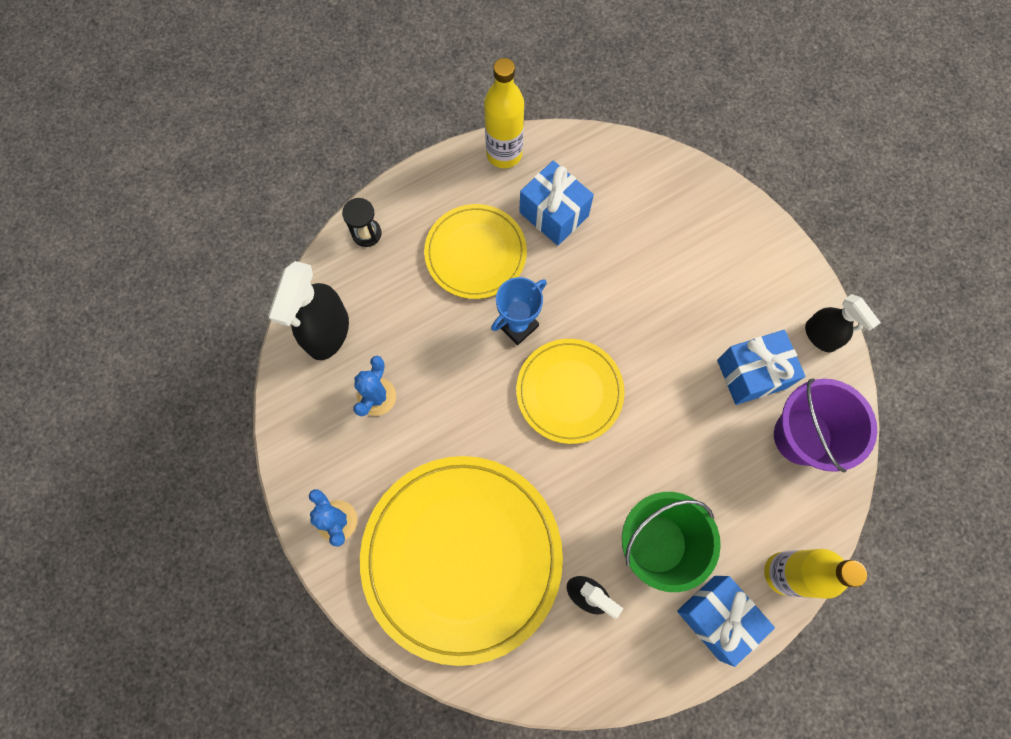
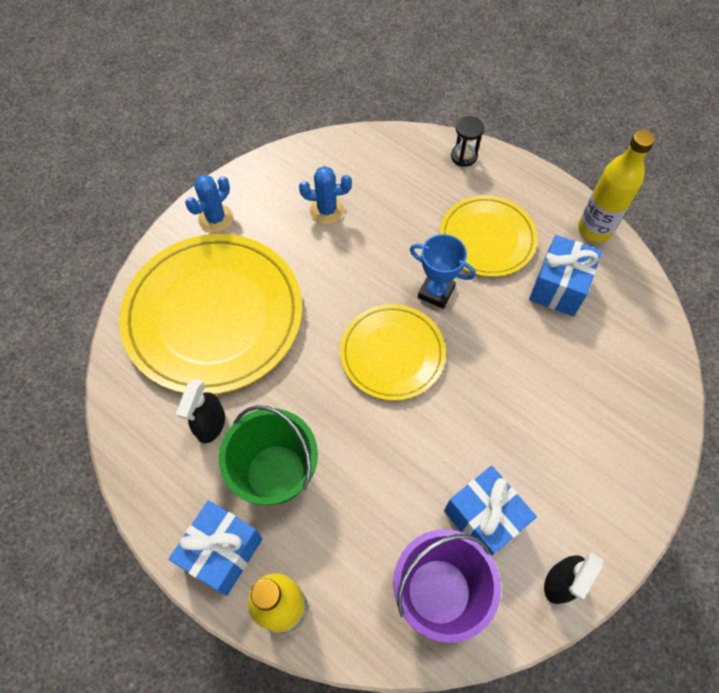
camera: 70 degrees right, 10 degrees down
(327, 333) = (366, 160): black spray bottle -> none

